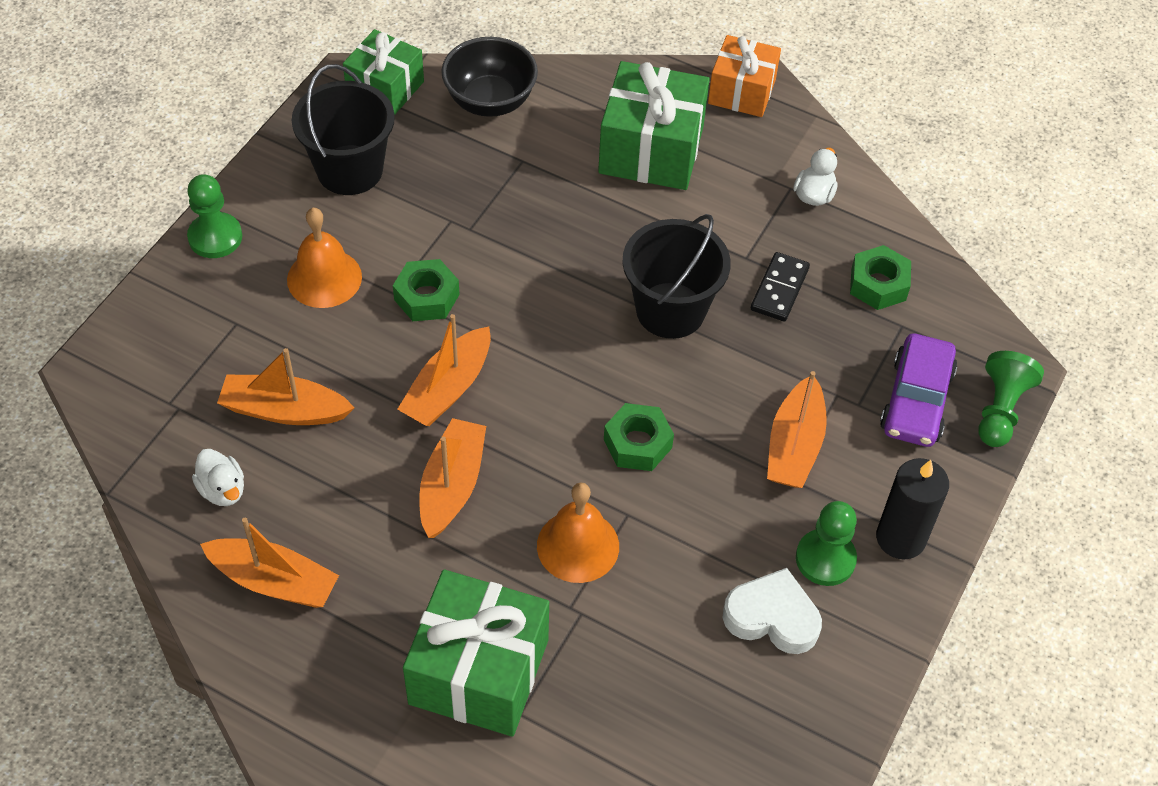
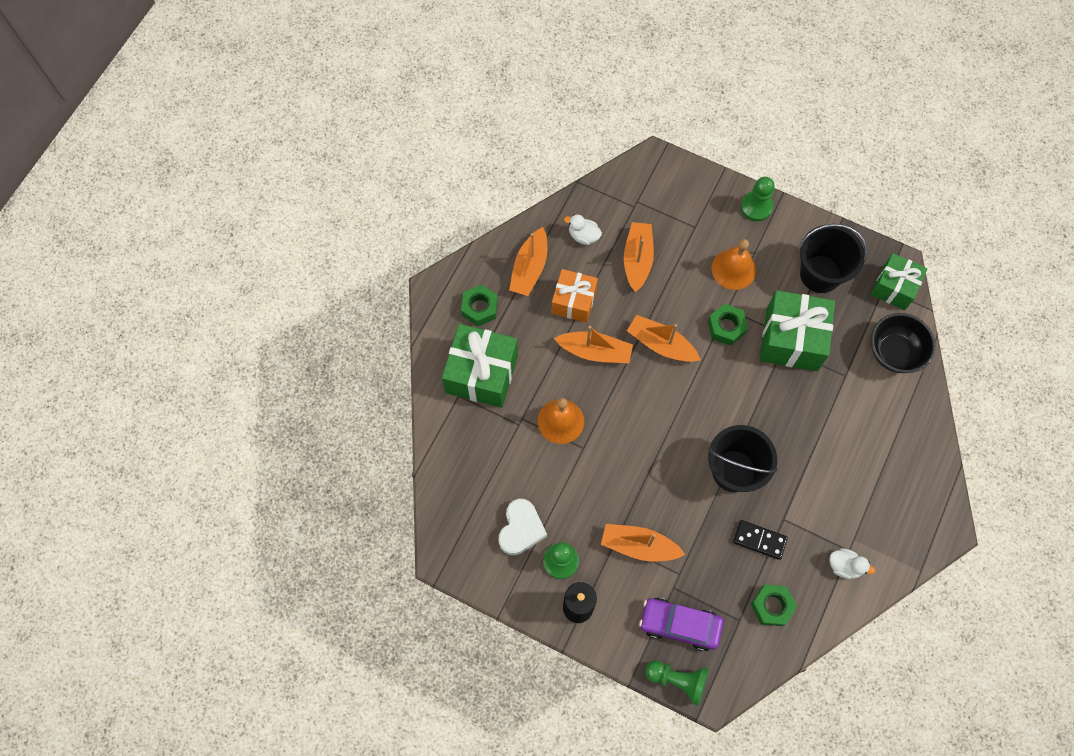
camera: 90 degrees right, 15 degrees up
(222, 490) = (583, 236): white duck -> white duck turned 60 degrees clockwise
(637, 443) = (632, 452): green nut -> green nut (480, 308)
(651, 149) = (868, 457): green gift -> green gift (792, 339)
(741, 91) = (934, 518): orange gift -> orange gift (573, 301)

